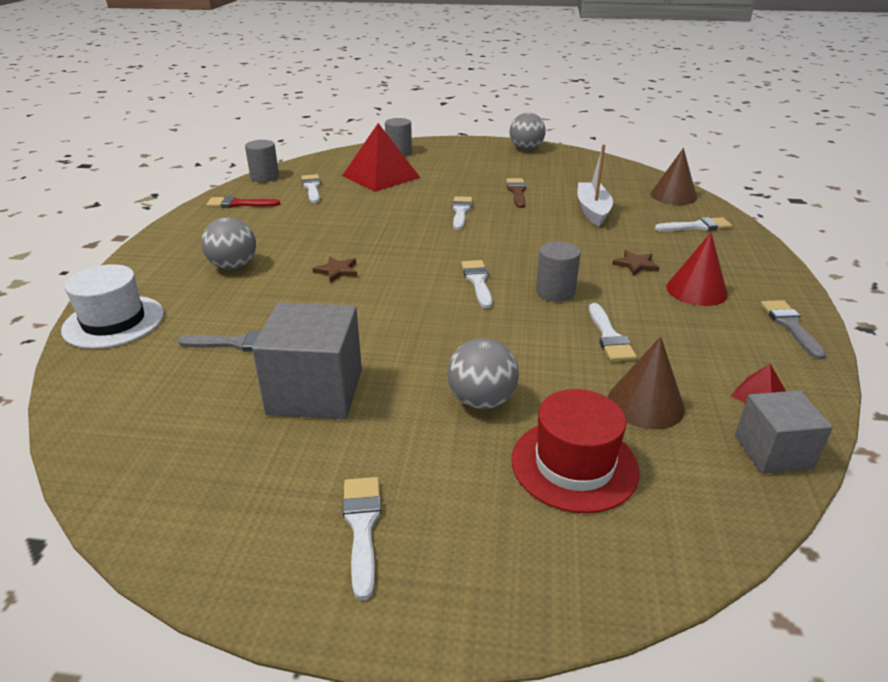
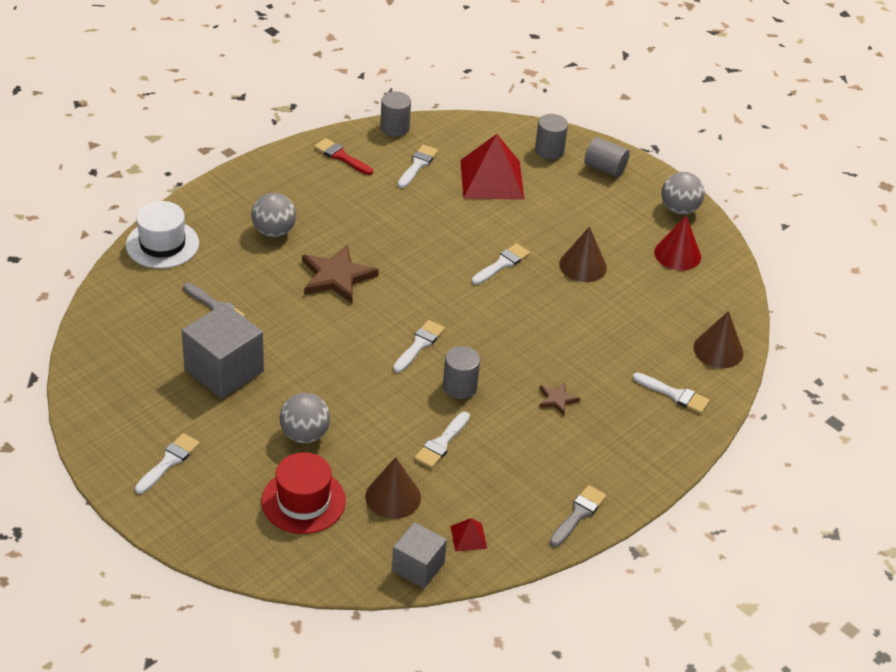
camera: 35 degrees right, 10 degrees up
(337, 271) = (336, 277): brown star -> brown star, size x1.98
(449, 148) = (605, 168): none -> grey cylinder
(517, 192) = (583, 265): brown brush -> brown cone
(592, 210) = (614, 325): white boat -> none
(696, 290) = (563, 448): red cone -> red cone (677, 254)

